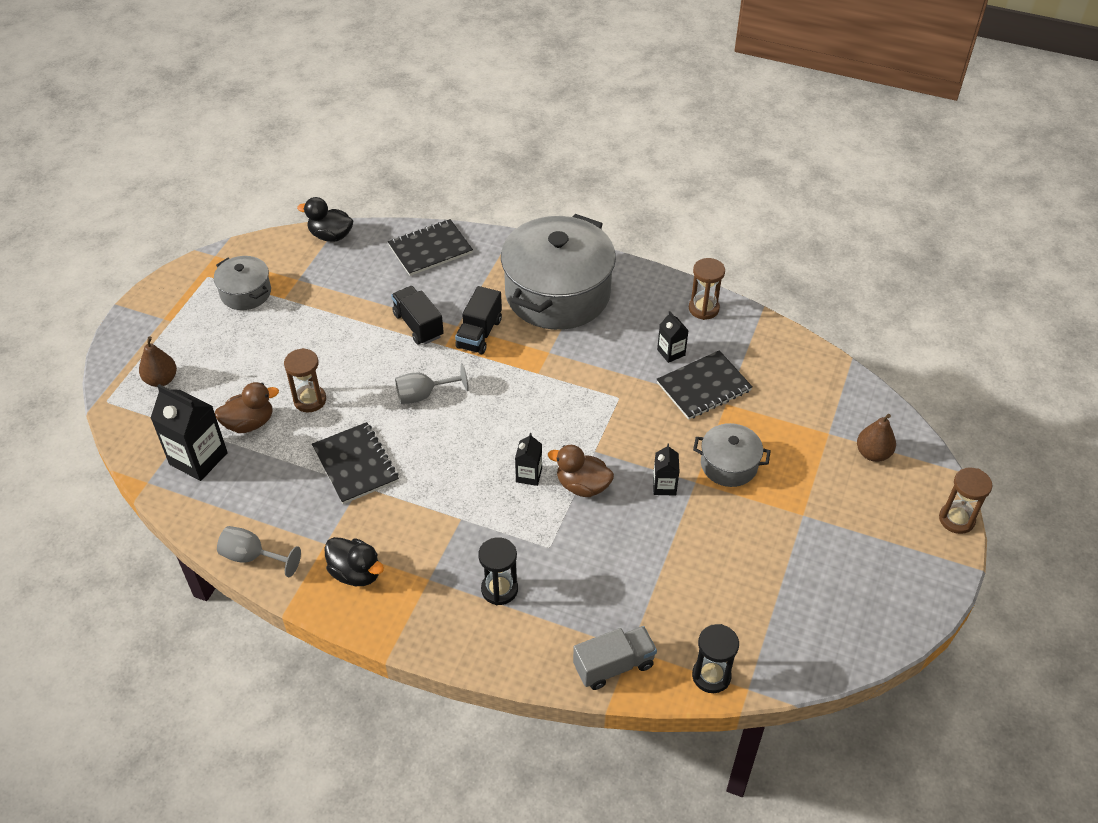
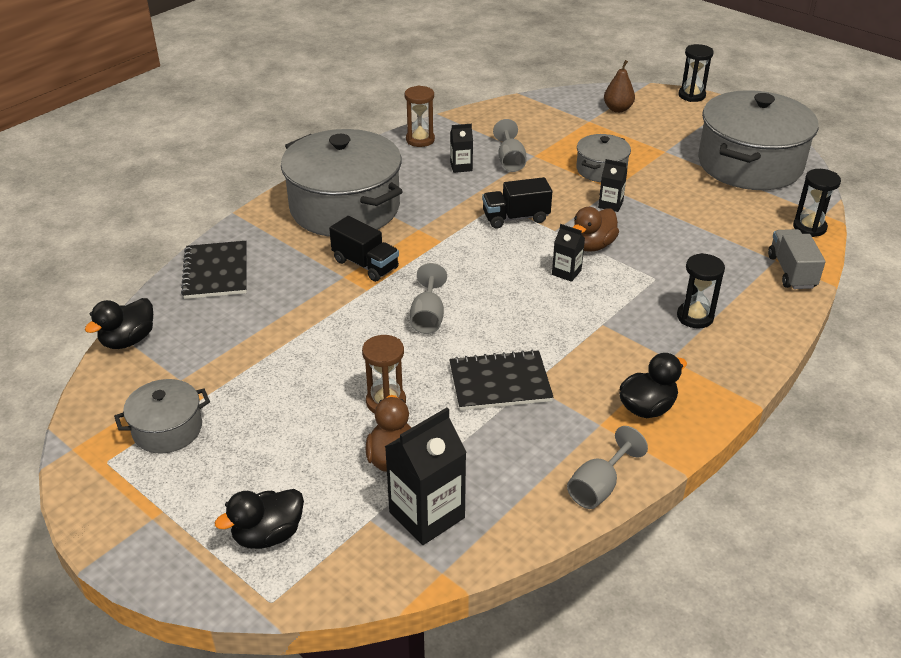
camera: 70 degrees left, 10 degrees down
(161, 380) = (268, 535): brown pear -> black duck
(418, 325) = (325, 301): black truck -> black truck (515, 218)
(703, 387) = (510, 161): black notebook -> grey goblet
(820, 601) = (749, 164): none -> grey pot
(956, 519) = (691, 95): brown hourglass -> black hourglass

